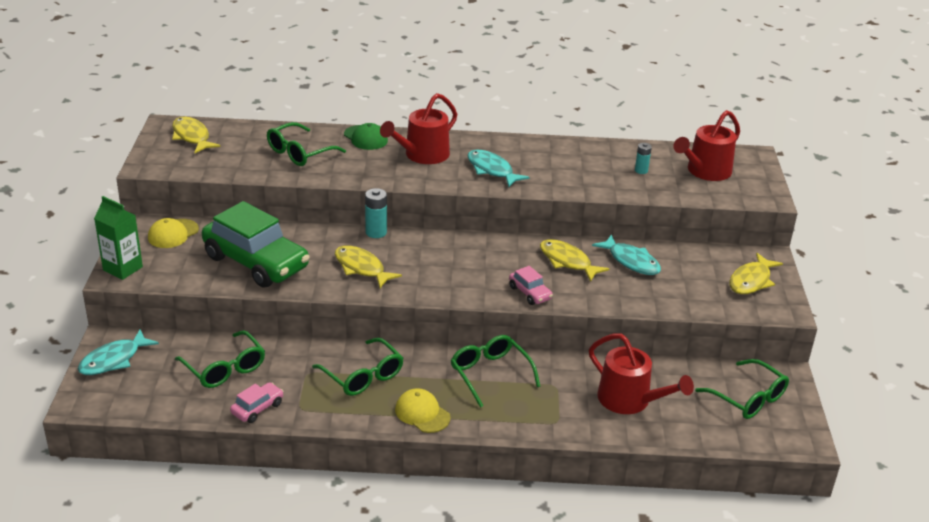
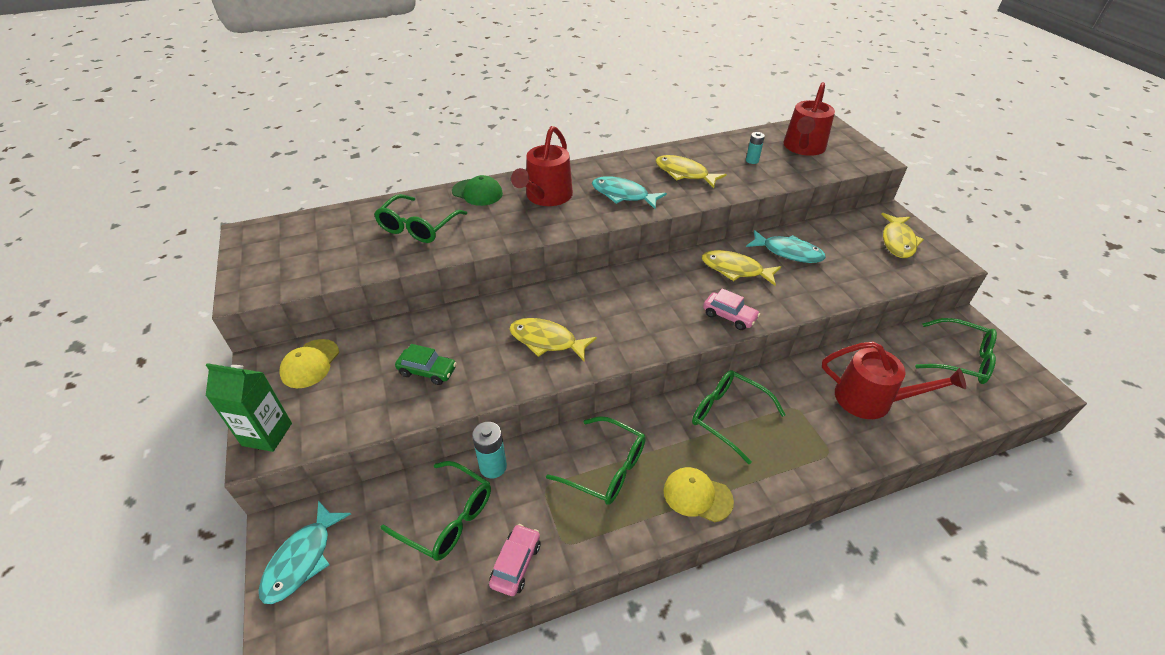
camera: 20 degrees left, 10 degrees up
(192, 137) = (285, 240): yellow fish -> yellow fish (684, 173)
(256, 262) = (427, 371): green car -> green car, size x0.43
(376, 232) = (535, 293): turquoise battery -> turquoise battery (493, 467)

